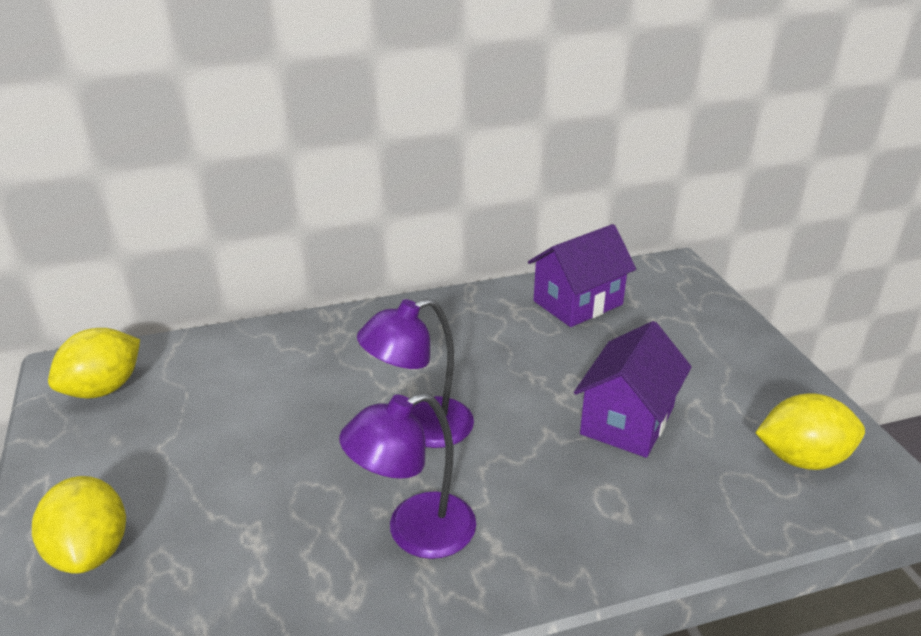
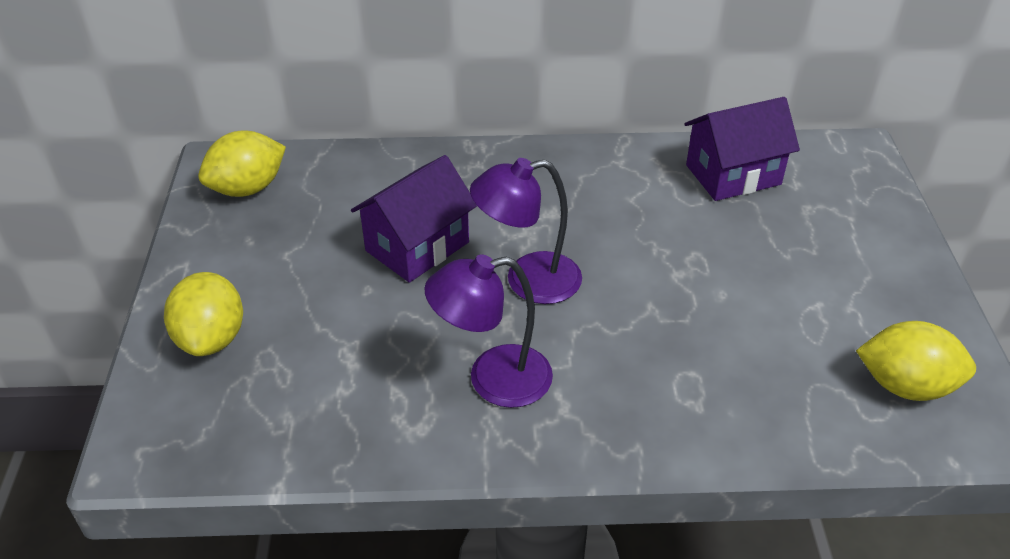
camera: 15 degrees right, 10 degrees up
(627, 420) = (736, 311): purple house -> purple house (417, 246)

